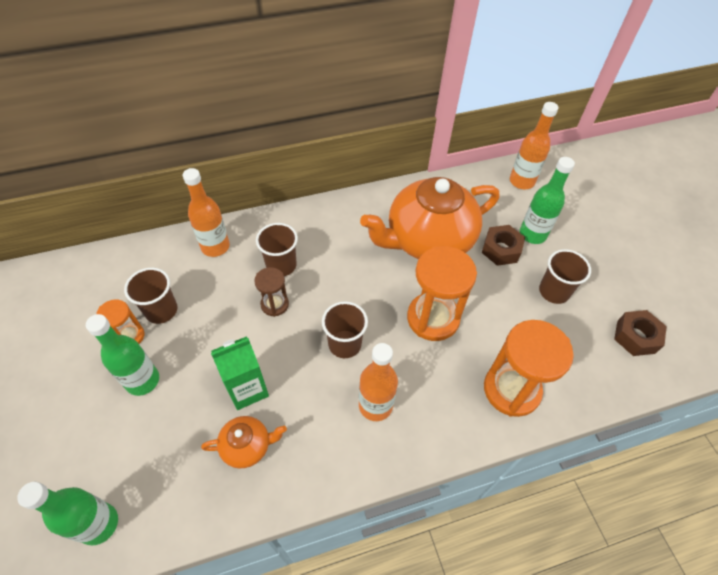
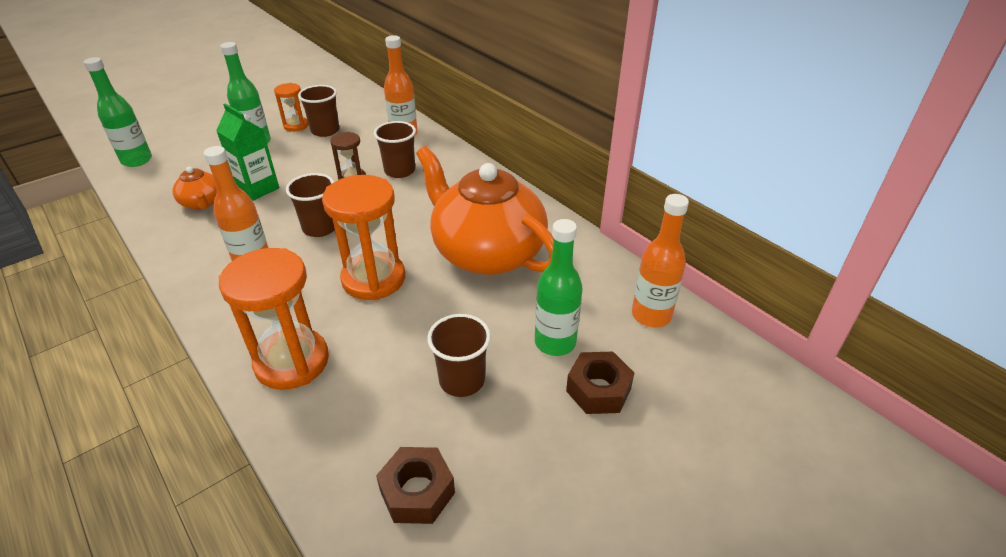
camera: 70 degrees right, 15 degrees down
(501, 250) = (508, 316): brown nut -> brown nut (598, 390)

